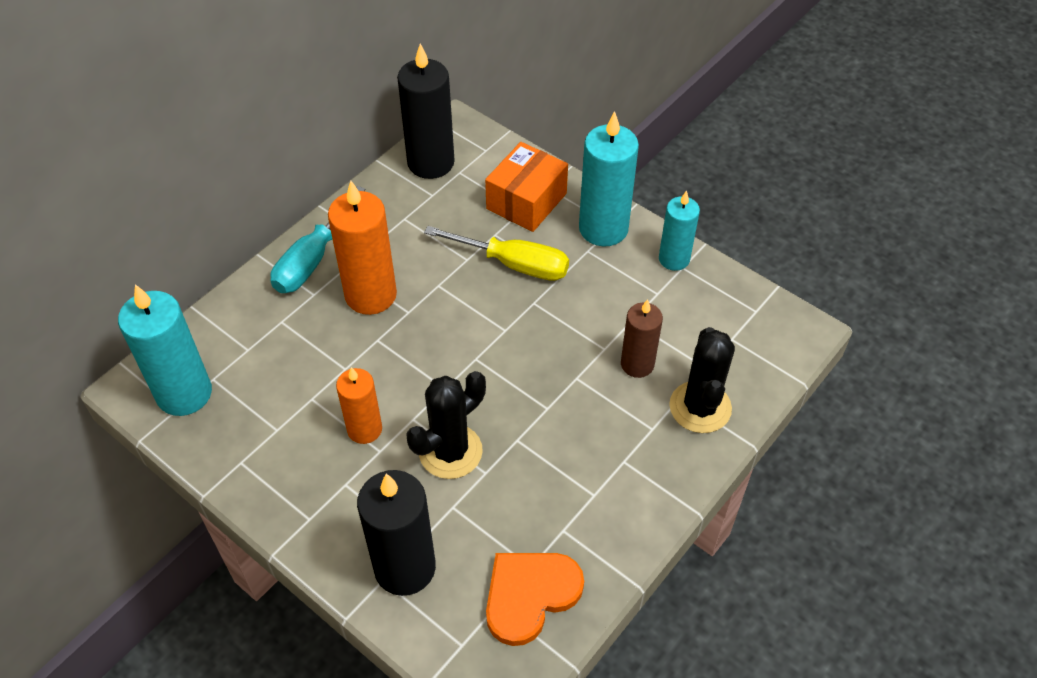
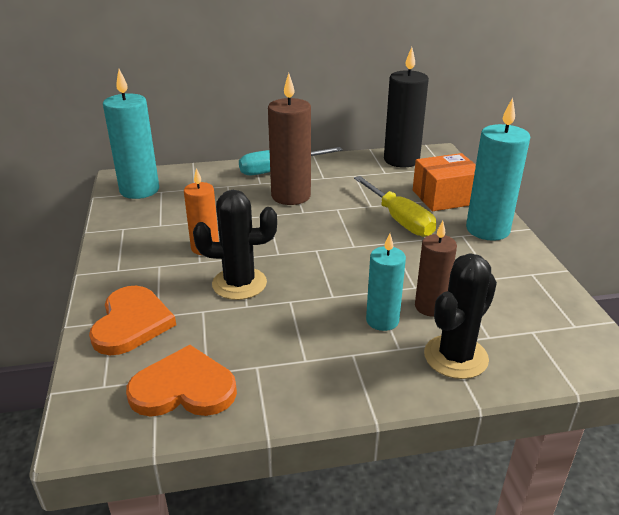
camera: 40 degrees right, 20 degrees down
(371, 295) = (291, 196): orange candle -> brown candle
(405, 568) = (131, 323): black candle -> orange heart
(674, 259) = (529, 266): turquoise candle -> turquoise candle (382, 320)

